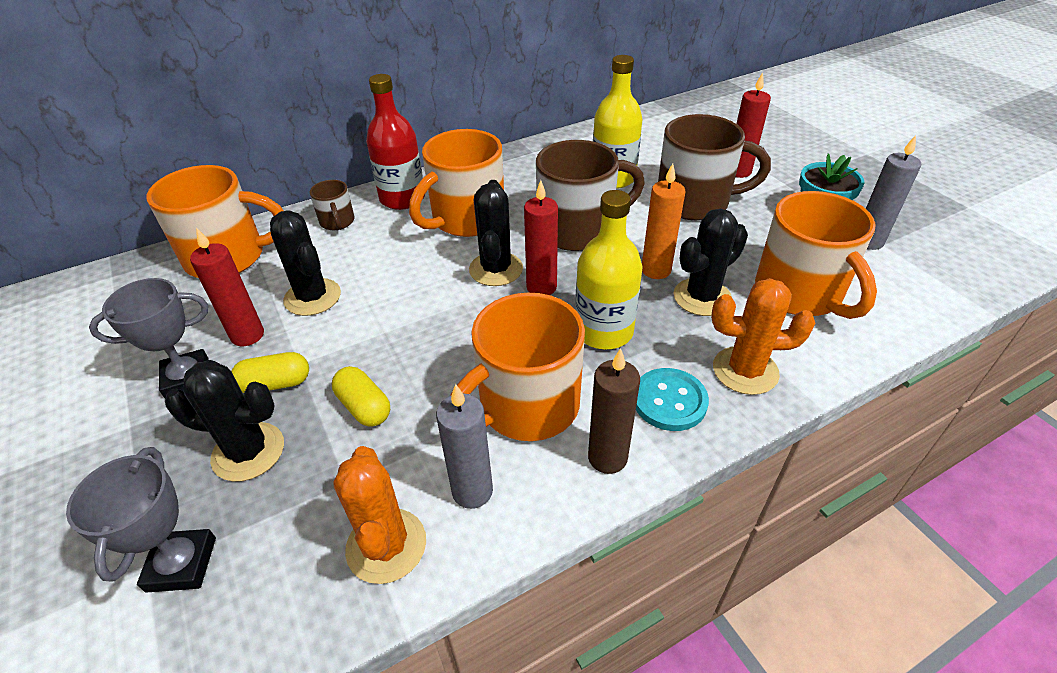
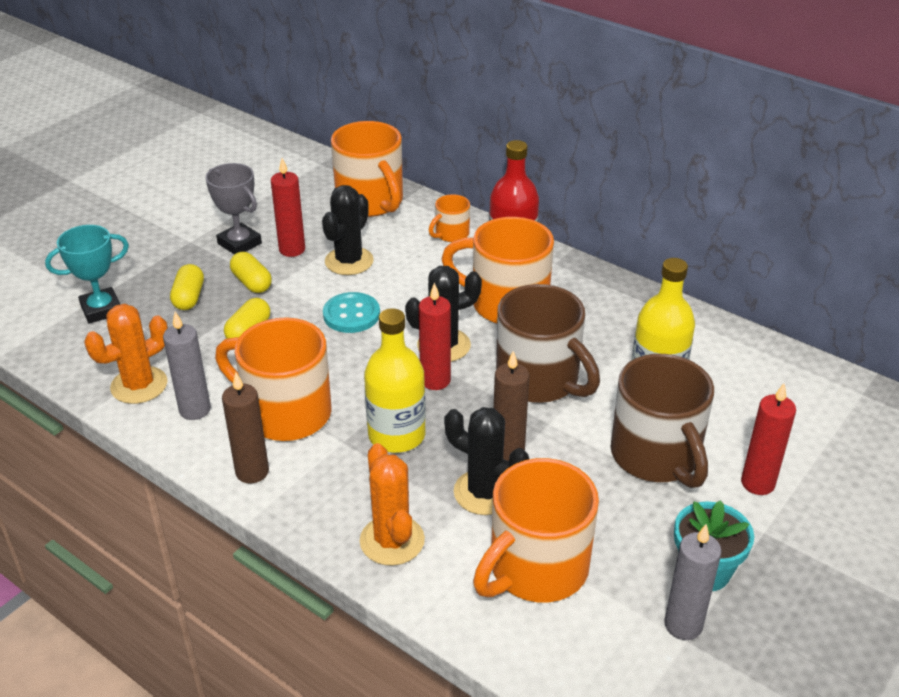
camera: 65 degrees right, 5 degrees down
(181, 564) = (101, 309): grey trophy -> turquoise trophy
(248, 452) = (189, 297): black cactus -> yellow capsule
(337, 222) = (451, 234): brown mug -> orange mug
(656, 270) = (508, 450): orange candle -> brown candle
(669, 401) = (329, 496): turquoise button -> turquoise button (351, 314)

